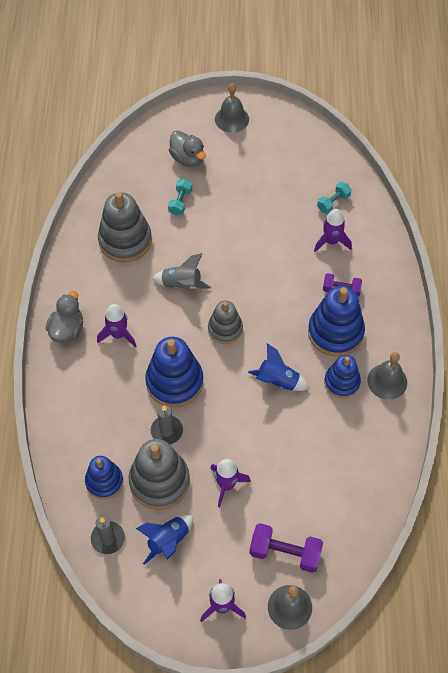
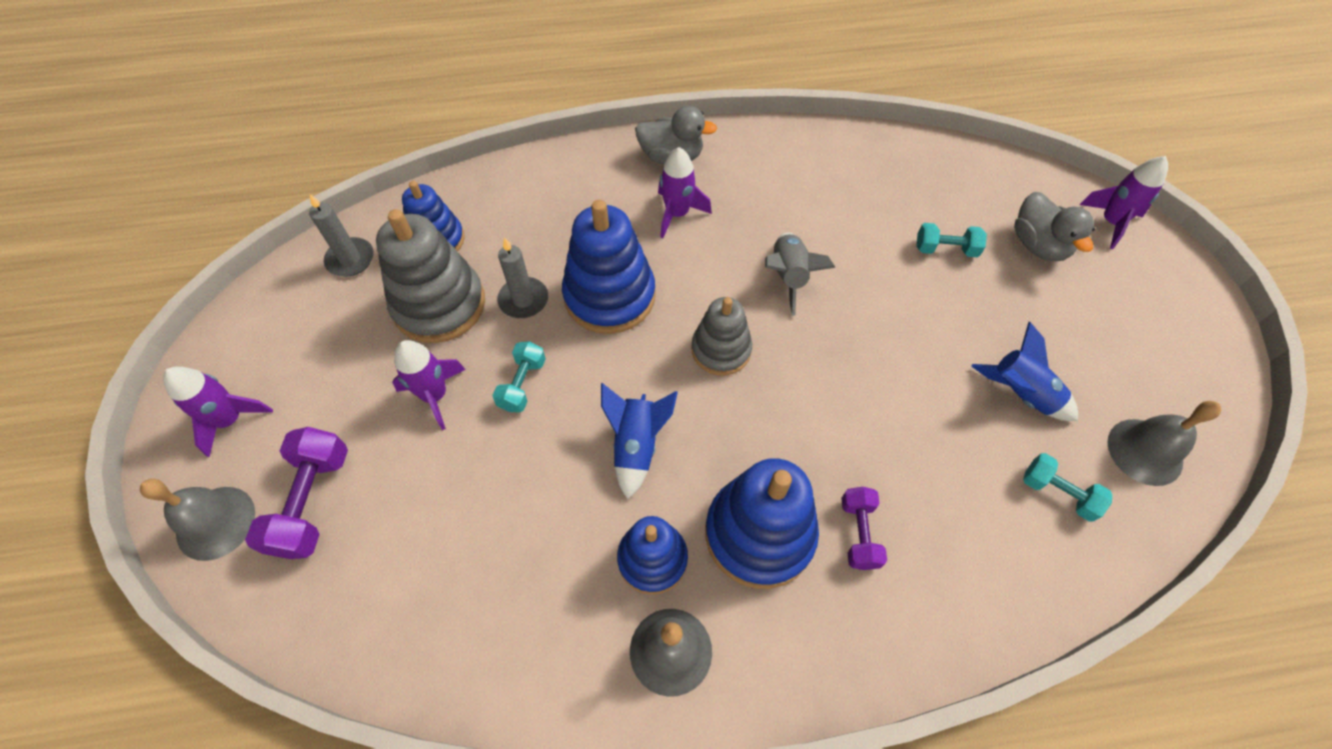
camera: 80 degrees right, 0 degrees up
(125, 240) = (844, 193): grey stacking toy -> none
(168, 541) = (342, 331): blue rocket -> blue rocket (1020, 394)
(188, 158) = (1038, 245): grey duck -> grey duck turned 60 degrees counterclockwise
(228, 436) = (522, 384): none -> turquoise dumbbell
(232, 119) = (1158, 294): grey bell -> grey bell (1145, 451)
(331, 241) = (964, 500): purple rocket -> purple rocket (1110, 222)

